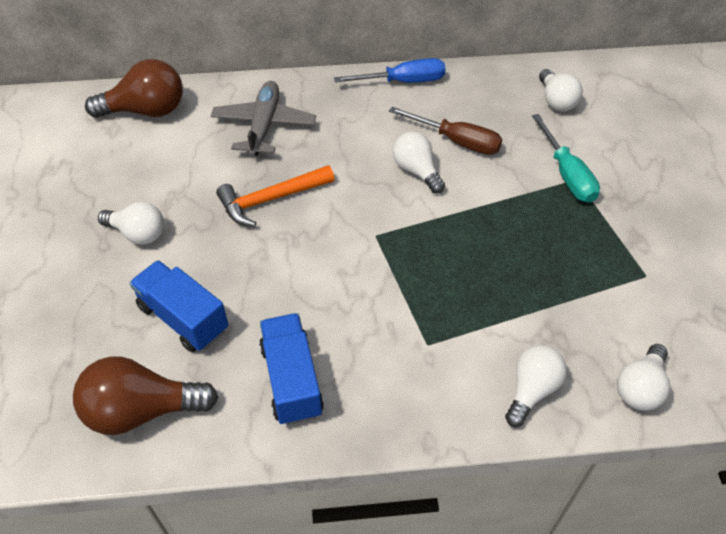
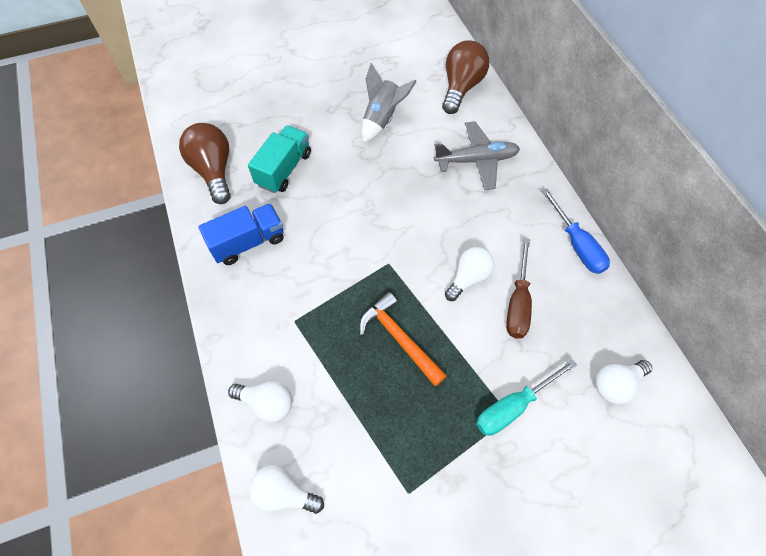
camera: 75 degrees right, 10 degrees up
(138, 233) = (346, 123): white light bulb -> none
(146, 111) = (461, 87): brown light bulb -> brown light bulb turned 135 degrees counterclockwise
(153, 195) = (382, 119): none -> grey rocket
(183, 318) = (284, 169): blue truck -> turquoise truck
(270, 199) = (401, 186): orange hammer -> orange hammer (399, 338)

